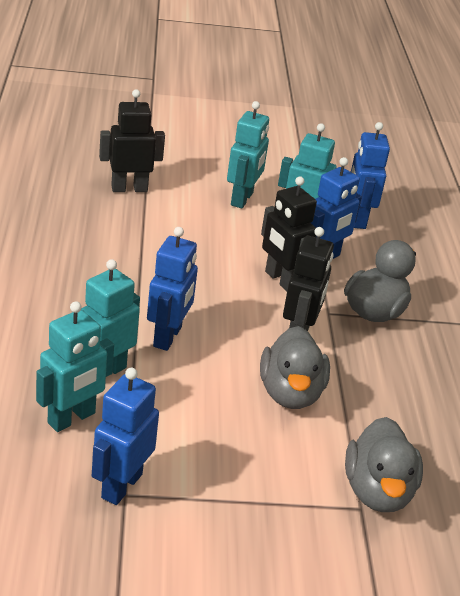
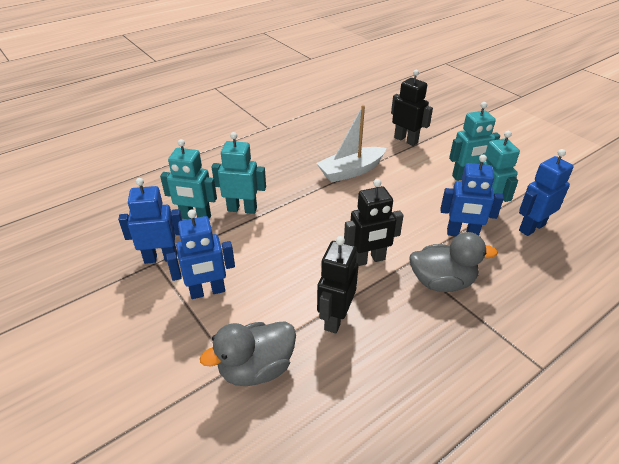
camera: 60 degrees right, 5 degrees up
(136, 257) = (351, 171): none -> white boat
(168, 337) = (298, 214): blue robot -> blue robot (207, 291)
(281, 280) = (411, 228): black robot -> black robot (335, 318)
(290, 393) = (307, 283): grey duck -> none

